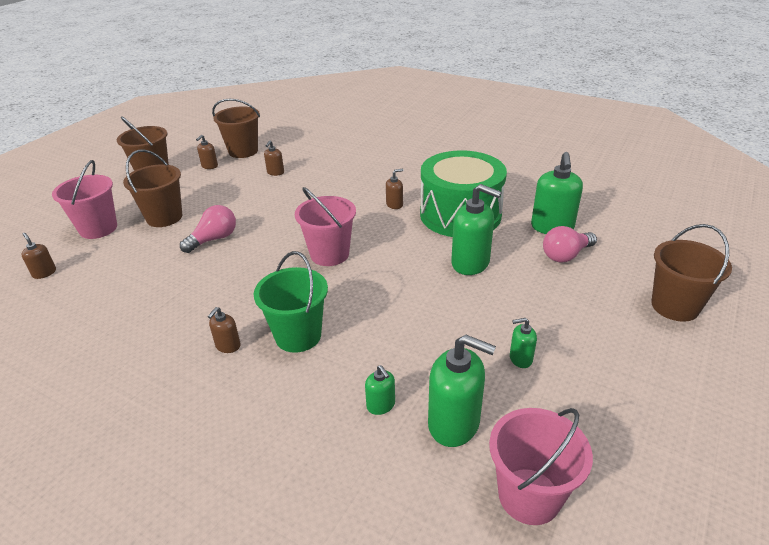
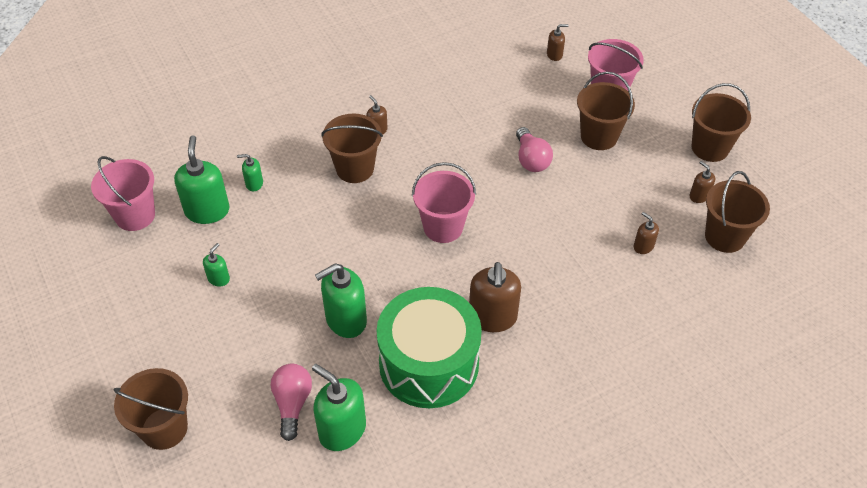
camera: 120 degrees right, 15 degrees up
(298, 336) = (355, 169): green bucket -> brown bucket
(394, 205) = (492, 317): brown soap dispenser -> brown soap dispenser, size x1.99
(454, 424) = (207, 211): green soap dispenser -> green soap dispenser turned 120 degrees clockwise

